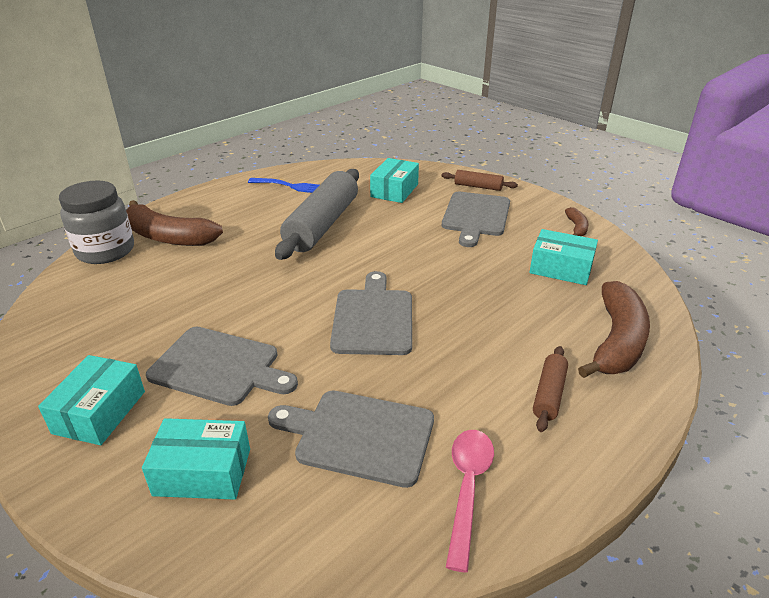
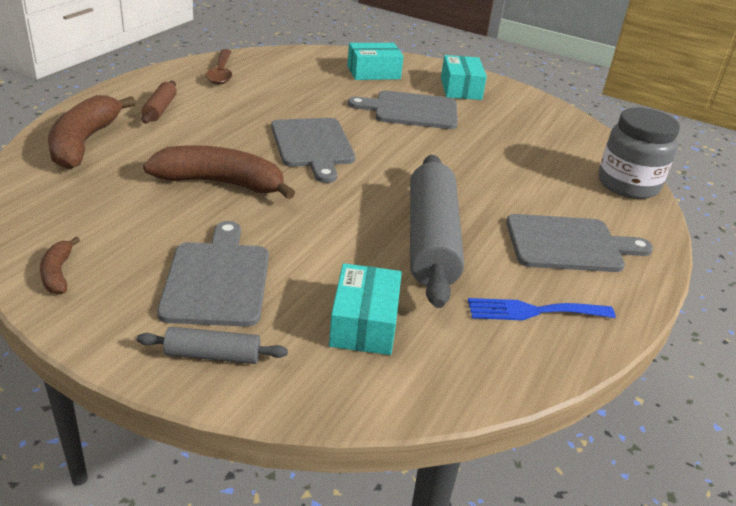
camera: 160 degrees right, 0 degrees up
(168, 237) = (591, 206): brown banana -> brown banana (221, 183)
(359, 435) = (292, 87): grey cutting board -> grey cutting board (569, 244)
(467, 488) = (221, 73): pink spoon -> brown spoon
(478, 186) = (213, 355): brown rolling pin -> grey rolling pin
(561, 268) = (110, 207): turquoise box -> none

